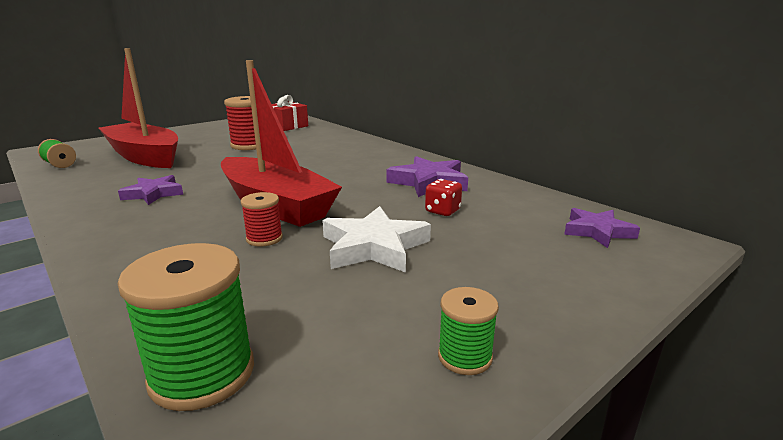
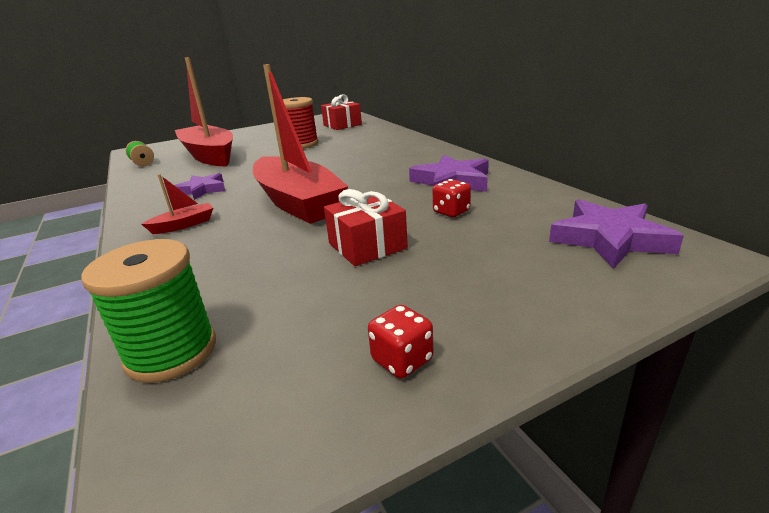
camera: 15 degrees right, 5 degrees up
(149, 233) = (184, 225): none -> red boat
(264, 238) = (274, 234): red spool -> none
(374, 247) = (367, 246): white star -> red gift
(465, 357) = (402, 360): green spool -> red dice
(597, 231) = (610, 239): purple star -> purple star, size x1.52

